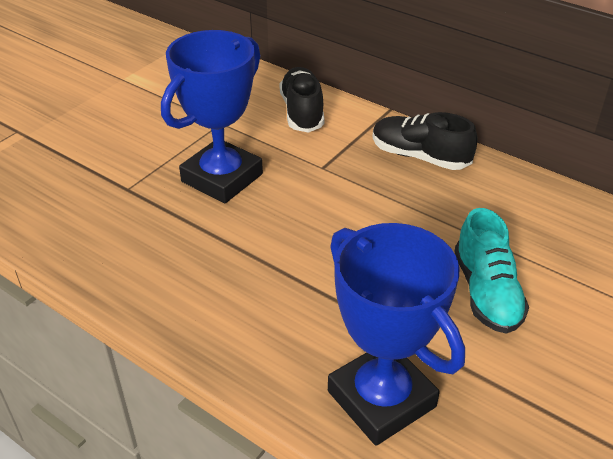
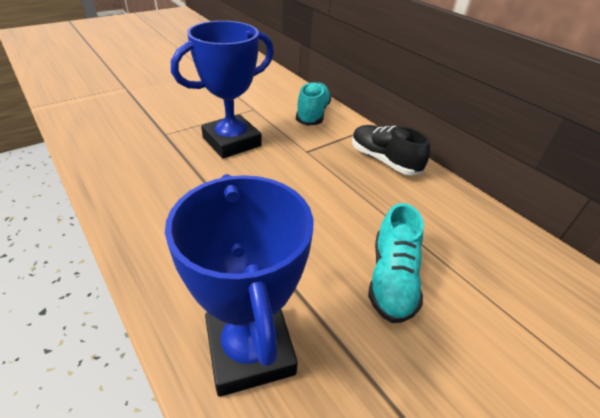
camera: 15 degrees right, 0 degrees up
(302, 112) = (312, 114): black shoe -> turquoise shoe

